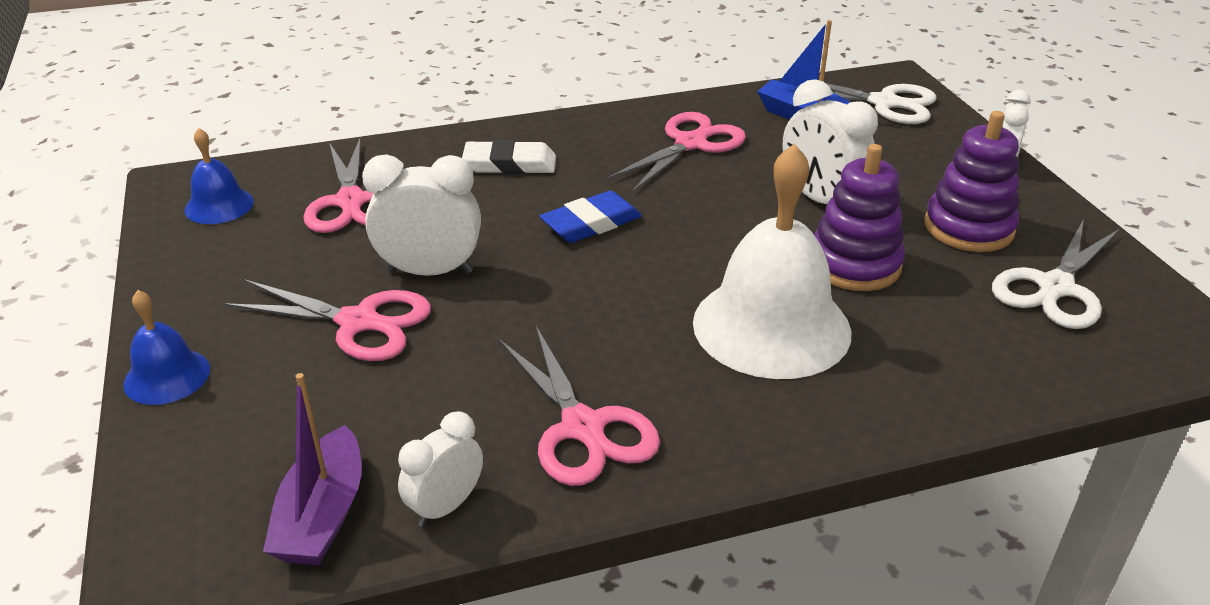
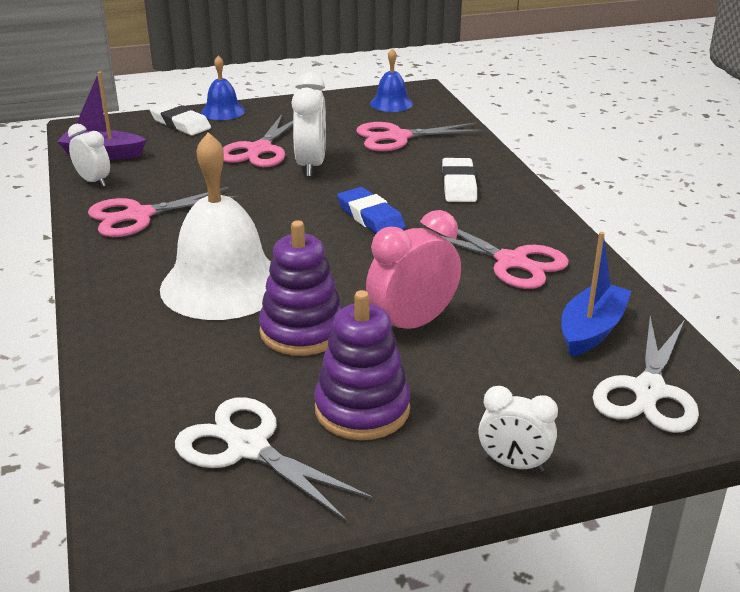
camera: 90 degrees right, 5 degrees down
(205, 425) = (180, 124): none -> white eraser
(821, 200) = (412, 324): white clock -> pink clock

